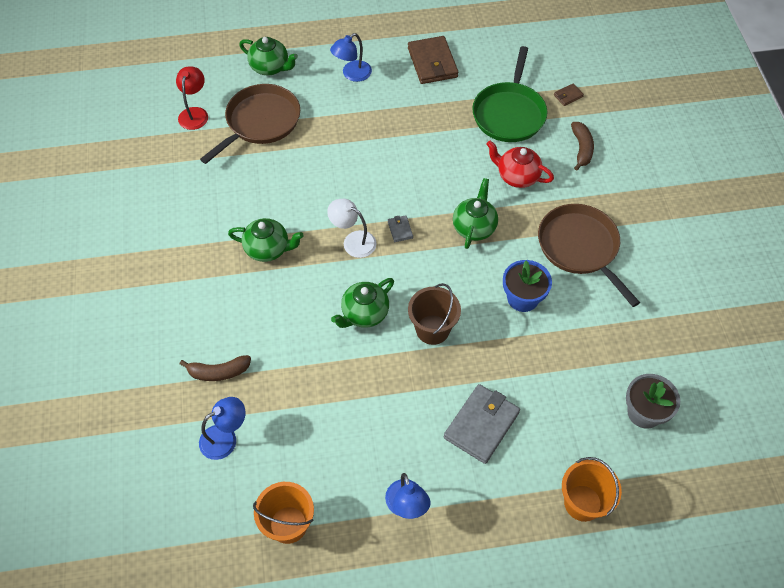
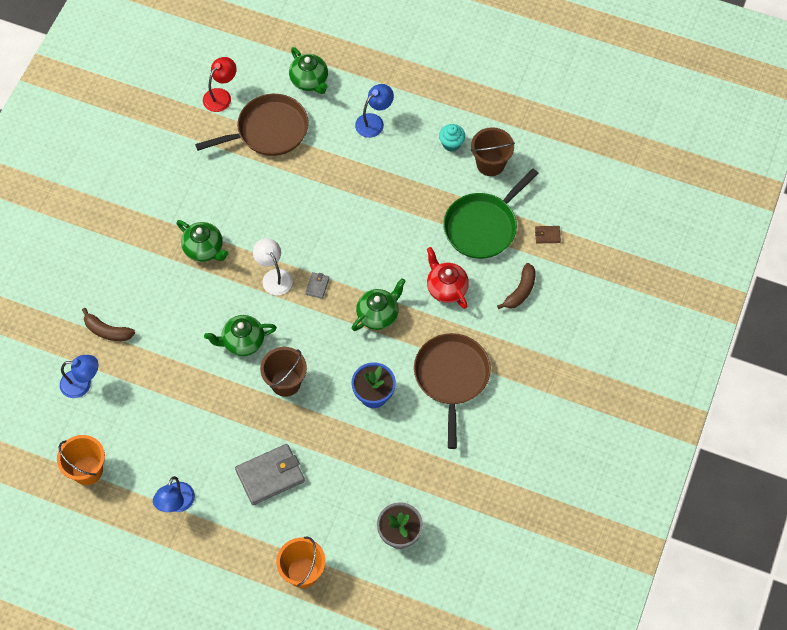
camera: 30 degrees right, 5 degrees up
(352, 74) = (374, 121): blue lamp -> blue lamp turned 150 degrees clockwise
(432, 63) = (451, 144): brown wallet -> turquoise cupcake
(477, 63) = (490, 164): none -> brown bucket

